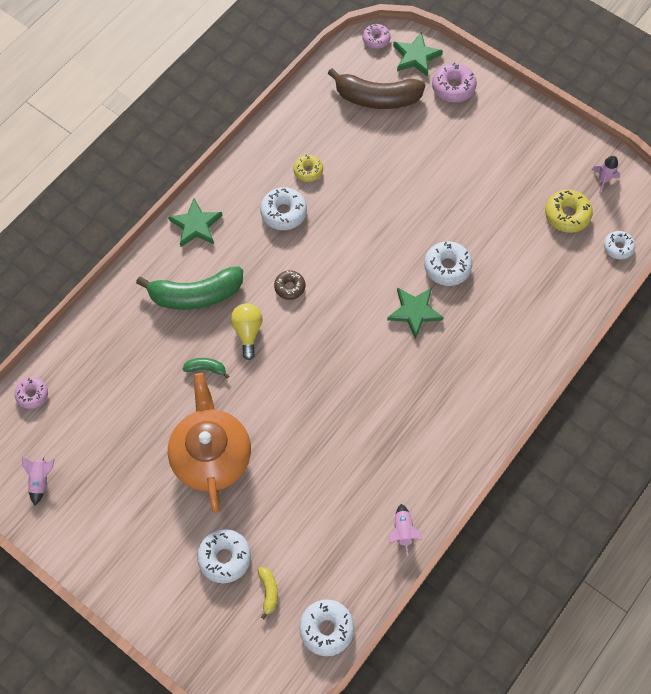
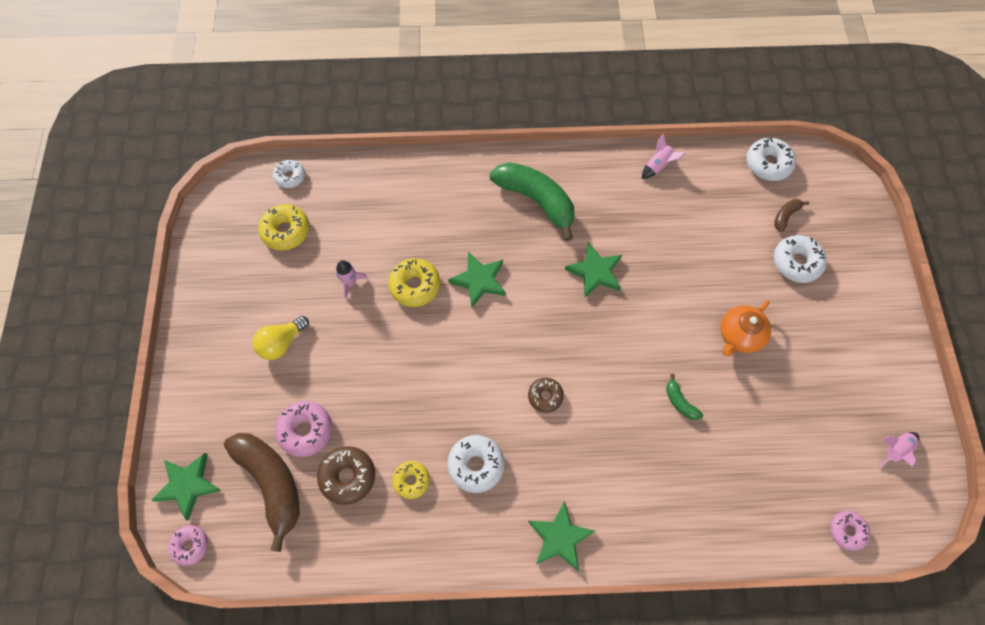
camera: 130 degrees left, 0 degrees up
(195, 295) = (626, 472): green banana -> green banana (536, 201)
(211, 454) = (739, 335): orange teapot -> orange teapot, size x0.58
(248, 332) = (617, 396): yellow light bulb -> yellow light bulb (281, 343)
(268, 591) = (785, 216): yellow banana -> brown banana
(343, 139) = (348, 476): none -> brown donut
(351, 397) = (595, 272): none -> green star
(447, 267) = (415, 286): white donut -> yellow donut
(453, 87) = (205, 419): pink donut -> pink donut (305, 430)
(603, 180) = (226, 226): pink rocket -> pink rocket (350, 283)

